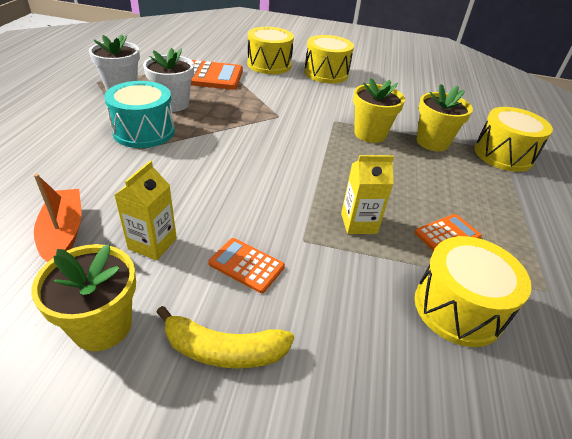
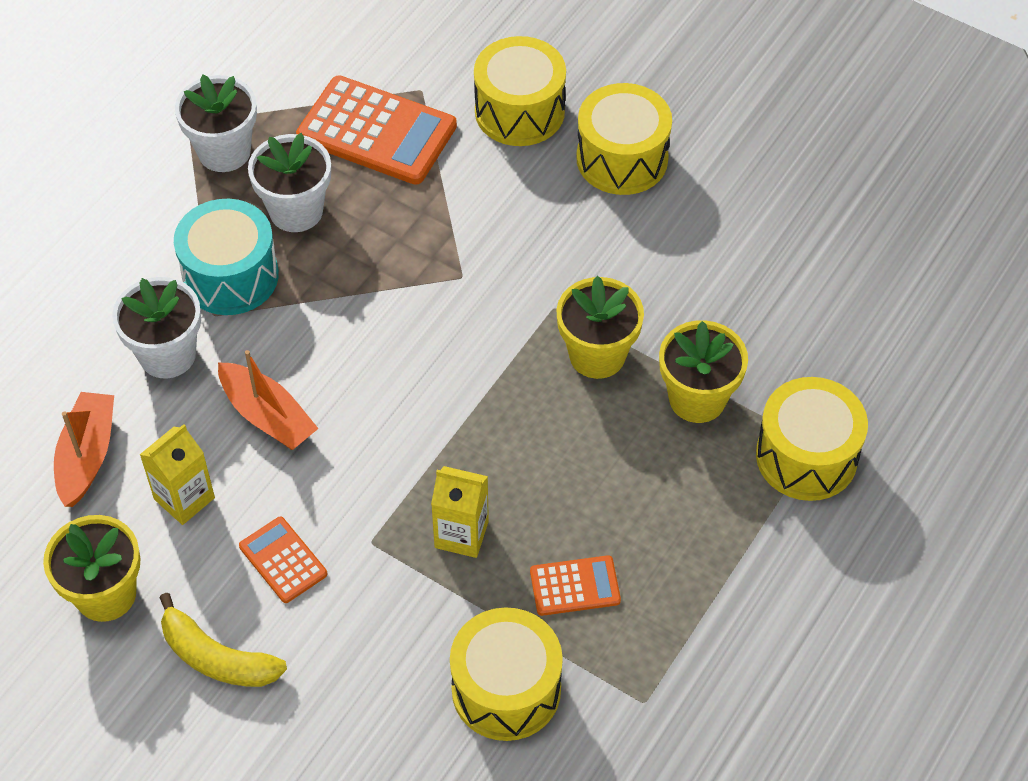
camera: 25 degrees right, 15 degrees up
(113, 170) = (167, 355): none -> white flower pot
(196, 188) = (268, 416): none -> orange boat

